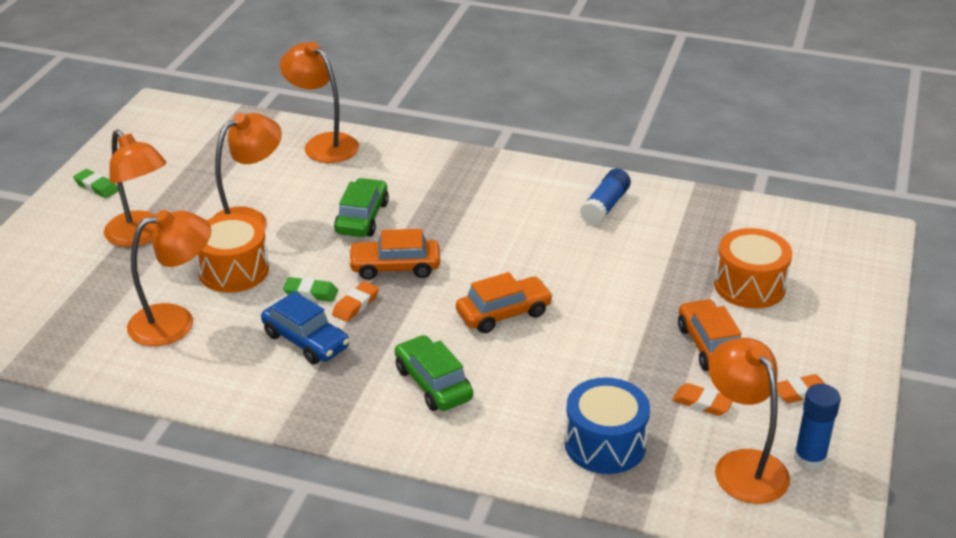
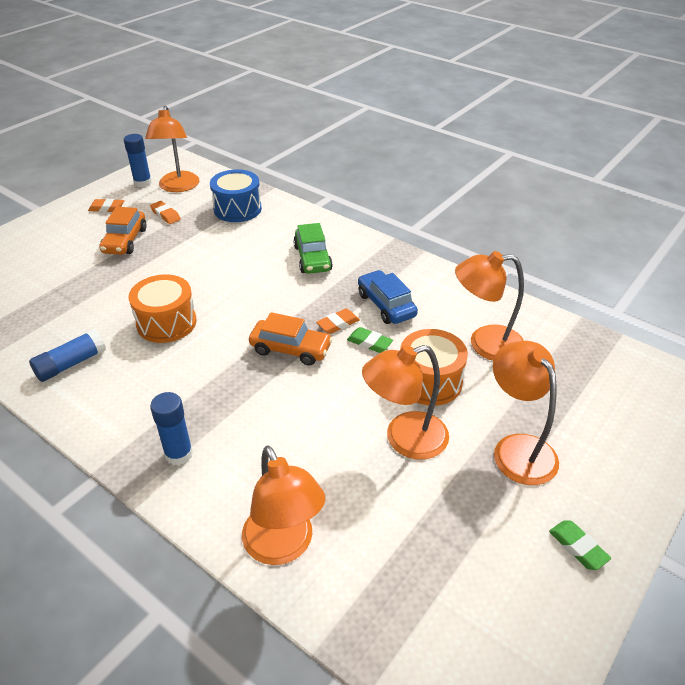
camera: 160 degrees left, 5 degrees up
(362, 218) = (292, 411): green car -> none
(441, 171) = (179, 454): none -> blue glue stick
(503, 313) = (234, 291): orange car -> none
(749, 286) = (51, 270): orange drum -> orange drum (166, 323)

